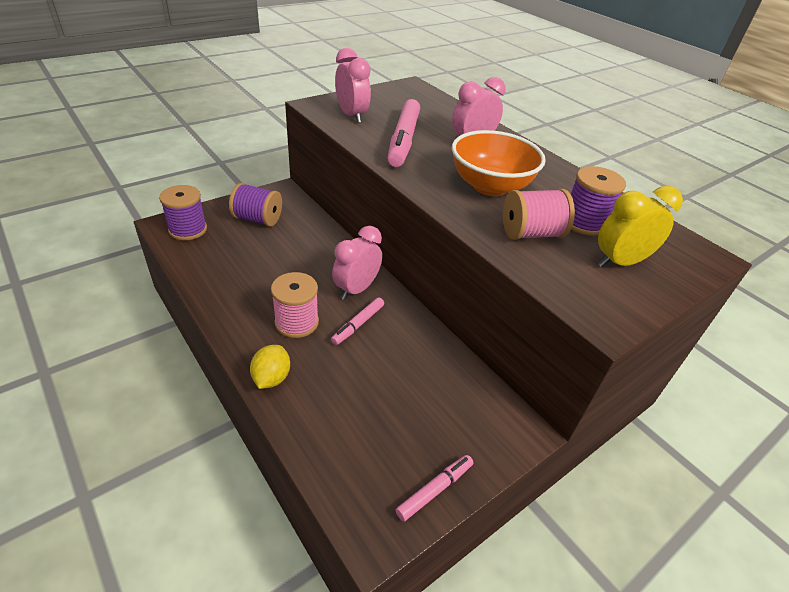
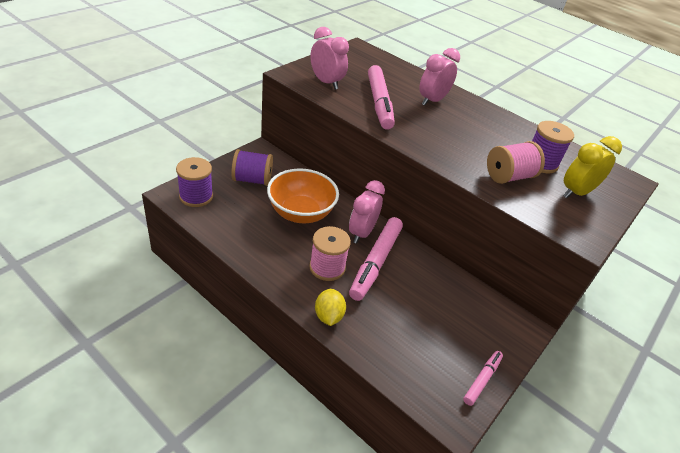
camera: 15 degrees left, 0 degrees up
(358, 324) = (375, 262): pink marker -> pink marker, size x1.89
(490, 186) = (463, 139): orange bowl -> orange bowl (301, 213)

